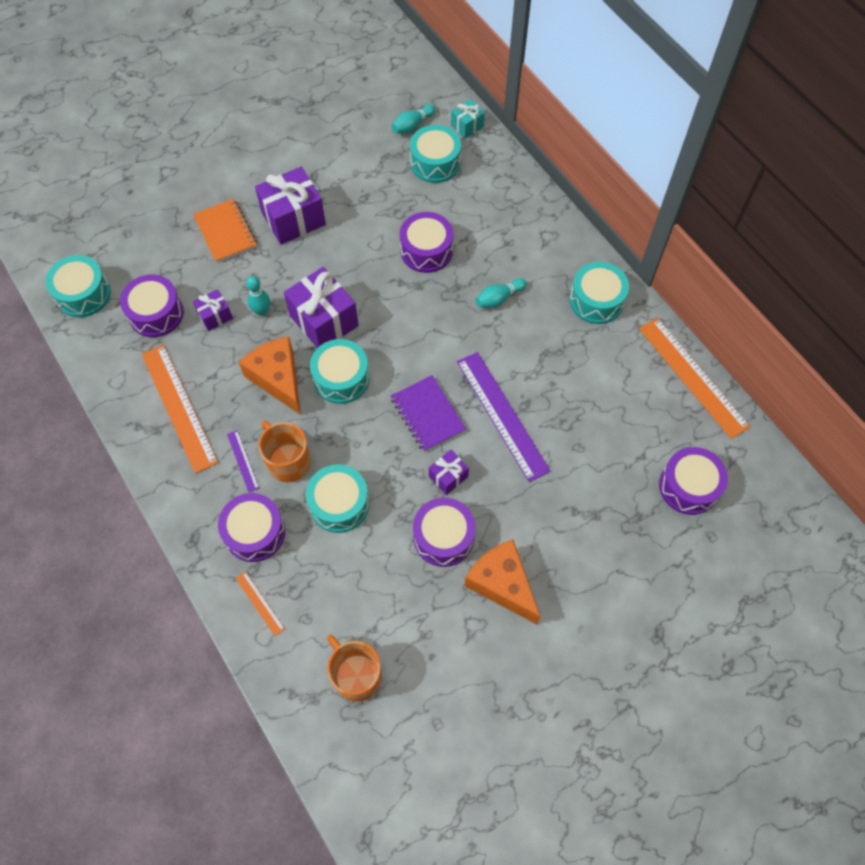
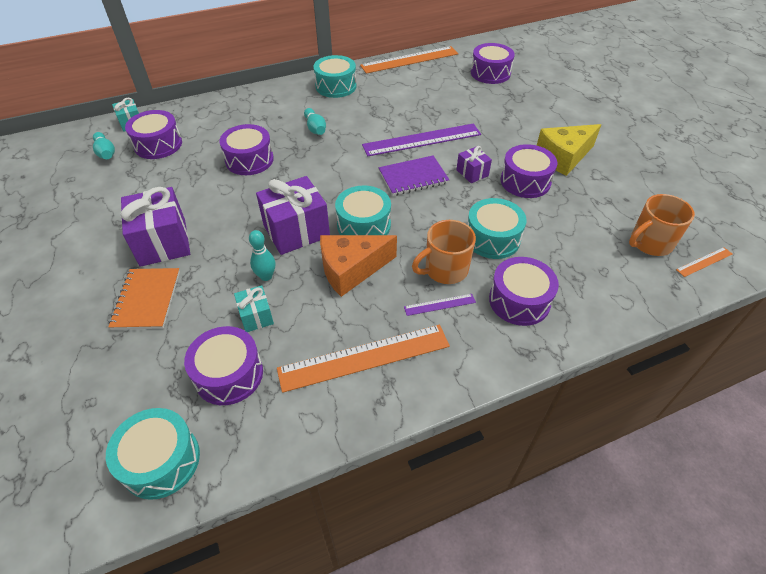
camera: 80 degrees left, 15 degrees down
(215, 316) = (256, 316): purple gift -> turquoise gift
(225, 232) = (147, 300): orange notebook -> orange notebook turned 75 degrees counterclockwise
(260, 603) = (592, 302): orange ruler -> orange ruler (704, 261)
(435, 163) = (158, 144): turquoise drum -> purple drum
(502, 584) = (563, 157): orange cheese -> yellow cheese

